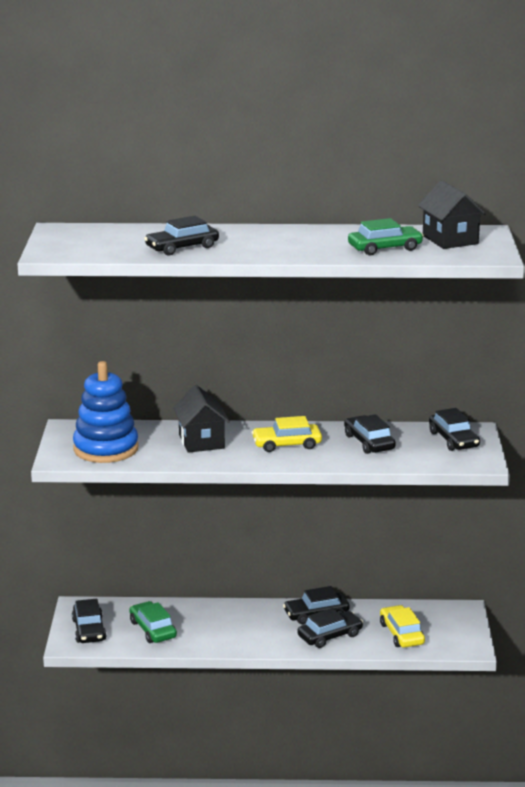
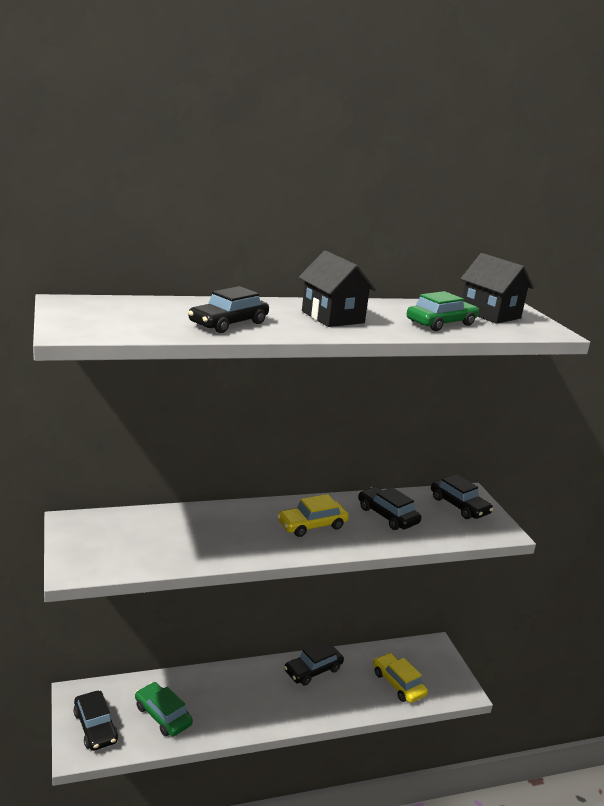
camera: 20 degrees left, 0 degrees up
(106, 449) = (124, 548): blue stacking toy -> none
(201, 441) = (224, 528): black house -> black house (333, 317)
(330, 636) = (336, 696): black car -> none

